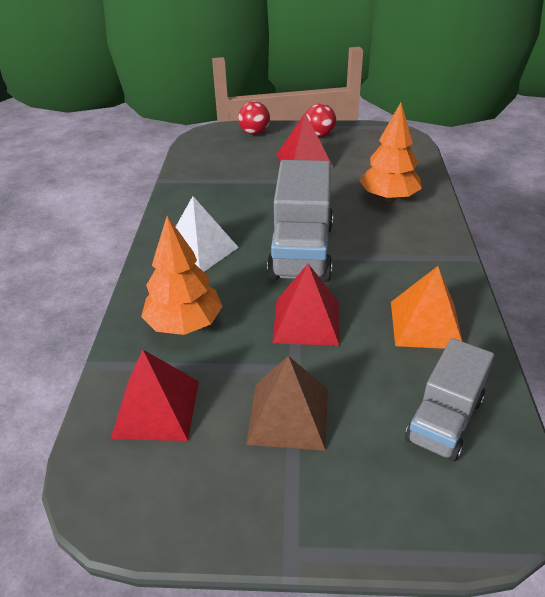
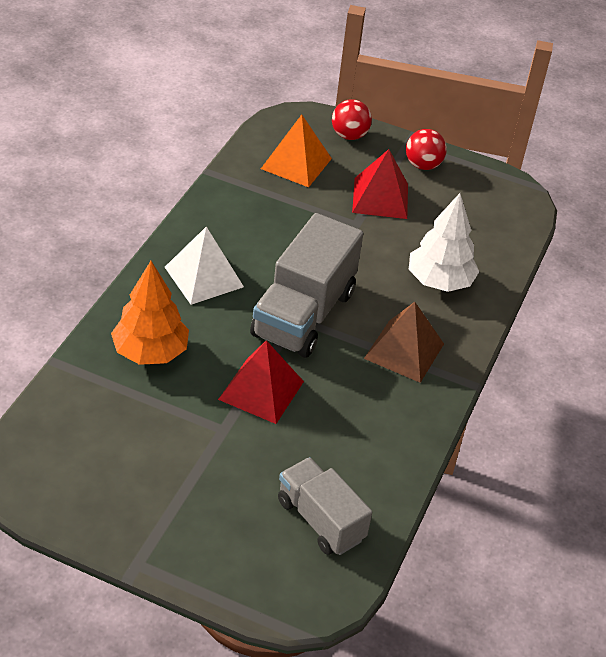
camera: 15 degrees right, 5 degrees up
(156, 408) = (90, 420): red pyramid -> none
(288, 415) = (194, 467): brown pyramid -> brown pyramid (404, 351)
(389, 198) = (439, 281): orange tree -> white tree
(425, 324) = (369, 434): orange pyramid -> orange pyramid (296, 163)
(444, 420) = (320, 520): grey truck -> grey truck turned 90 degrees clockwise

